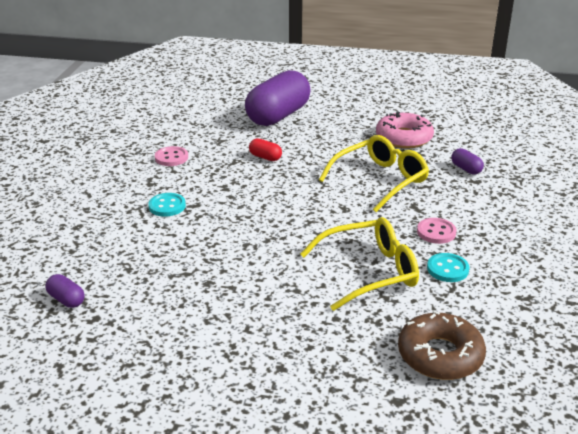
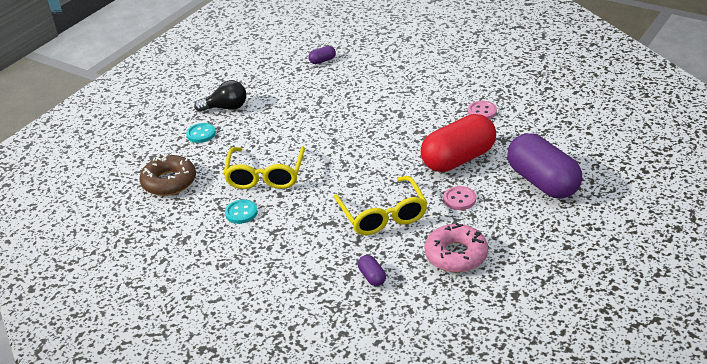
camera: 115 degrees right, 5 degrees up
(167, 206) = (405, 102): turquoise button -> turquoise button (201, 134)
(232, 363) = (226, 108): none -> black light bulb
(265, 157) = (458, 159): red capsule -> red capsule, size x2.48
(436, 232) = (288, 222): pink button -> pink button (459, 199)
(466, 169) = (372, 277): purple capsule -> purple capsule turned 75 degrees clockwise

